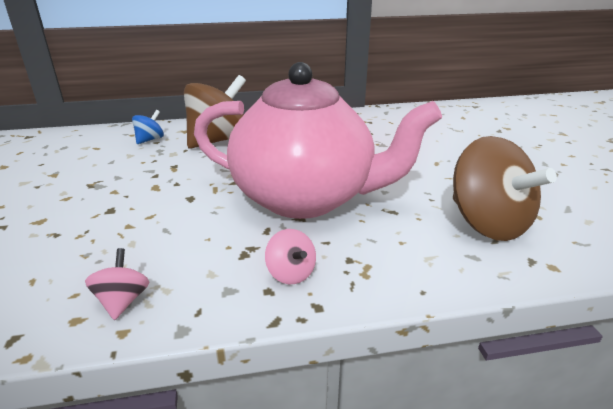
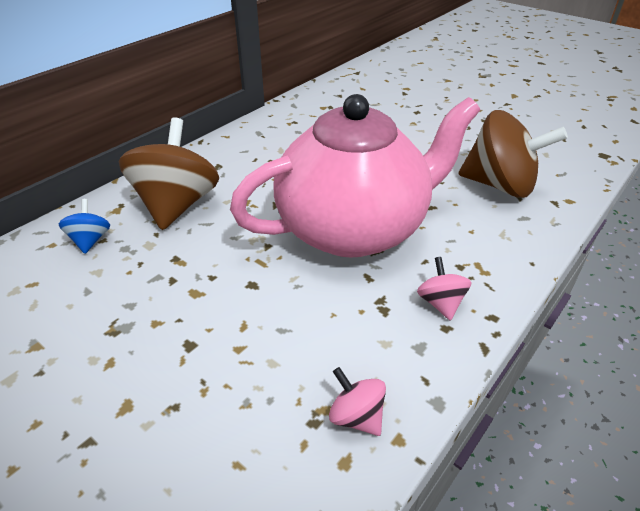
camera: 40 degrees left, 10 degrees up
(291, 273) = (440, 303): pink spinning top -> pink spinning top turned 120 degrees counterclockwise

